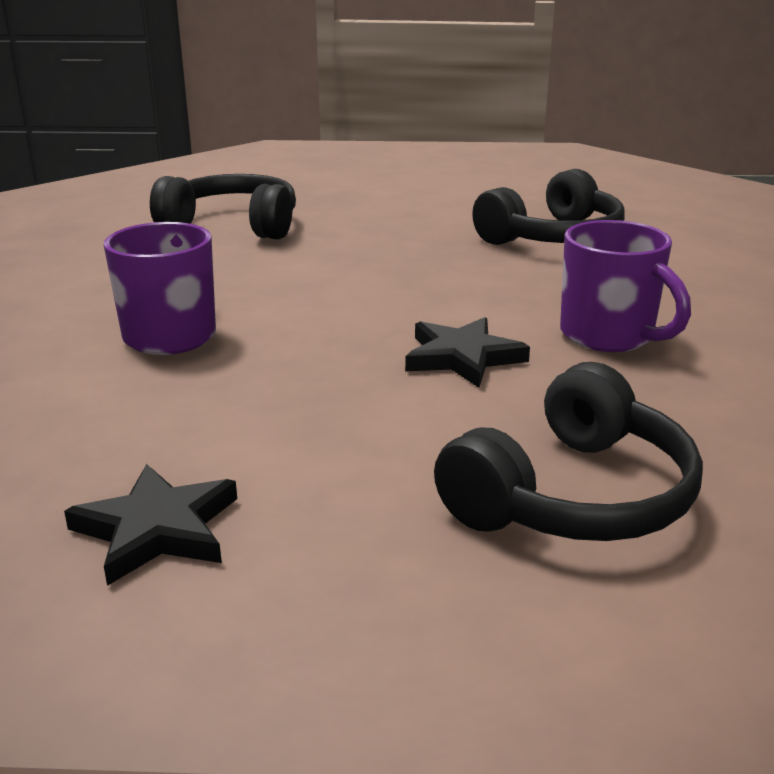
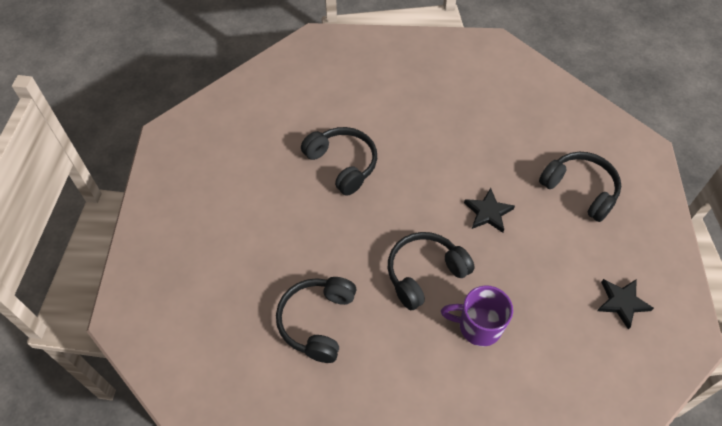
camera: 90 degrees left, 30 degrees up
(306, 293) = (424, 273): none -> black headphones
(609, 336) = (463, 161): purple mug -> none

